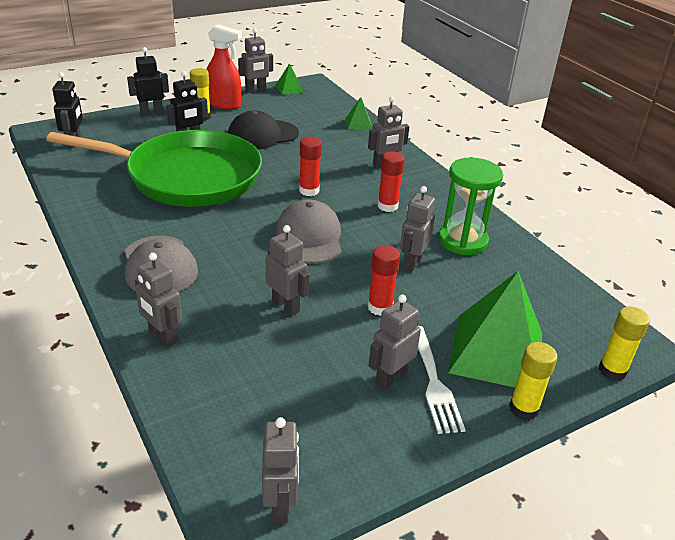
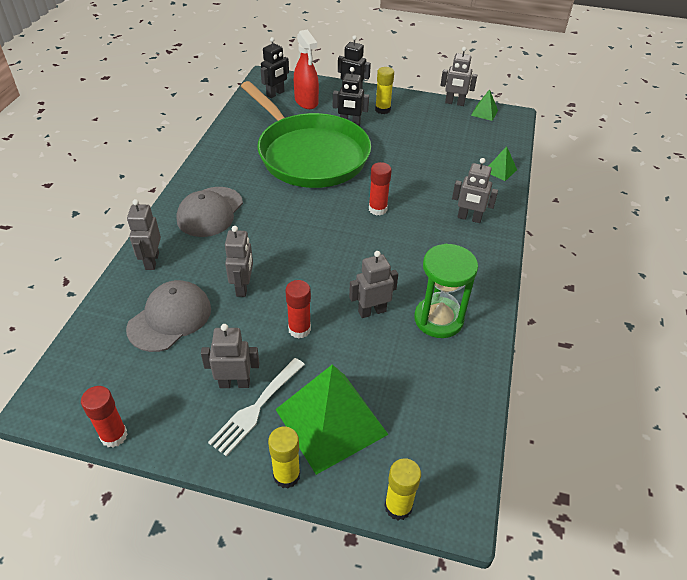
camera: 45 degrees right, 10 degrees up
(224, 104) = (413, 105): red spray bottle -> red spray bottle (306, 102)
(262, 135) = (406, 145): black cap -> none
(280, 505) = (71, 409): grey robot -> none
(309, 237) = (327, 246): grey cap -> grey cap (170, 318)
(387, 206) = (420, 255): red glue stick -> red glue stick (114, 436)

